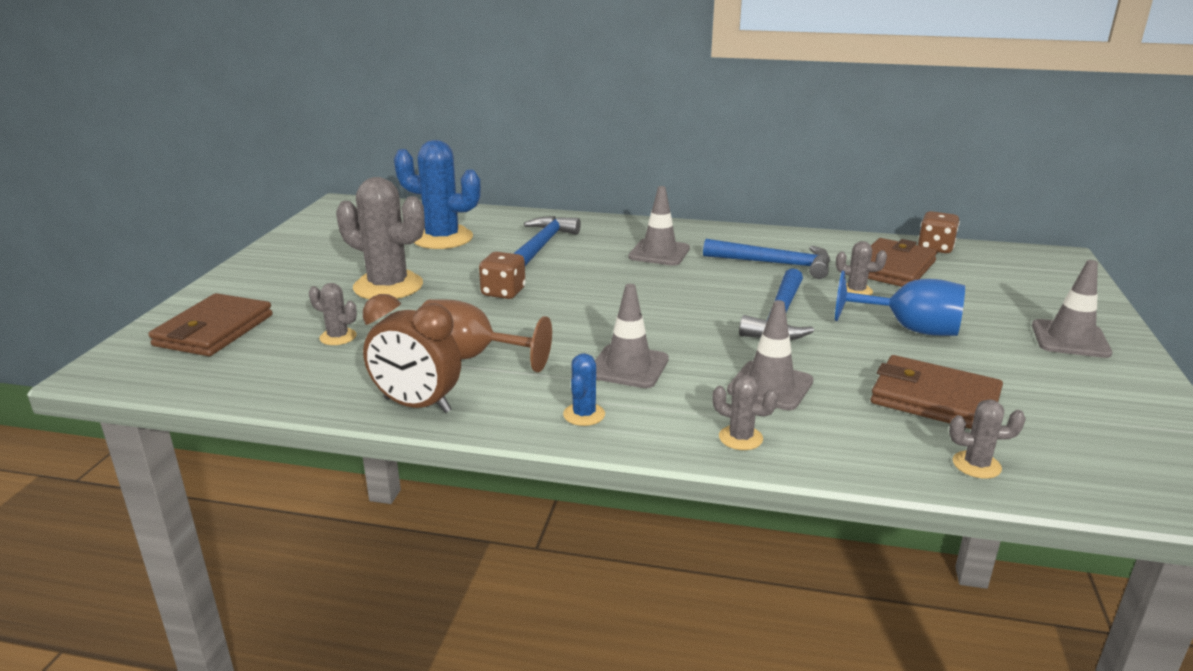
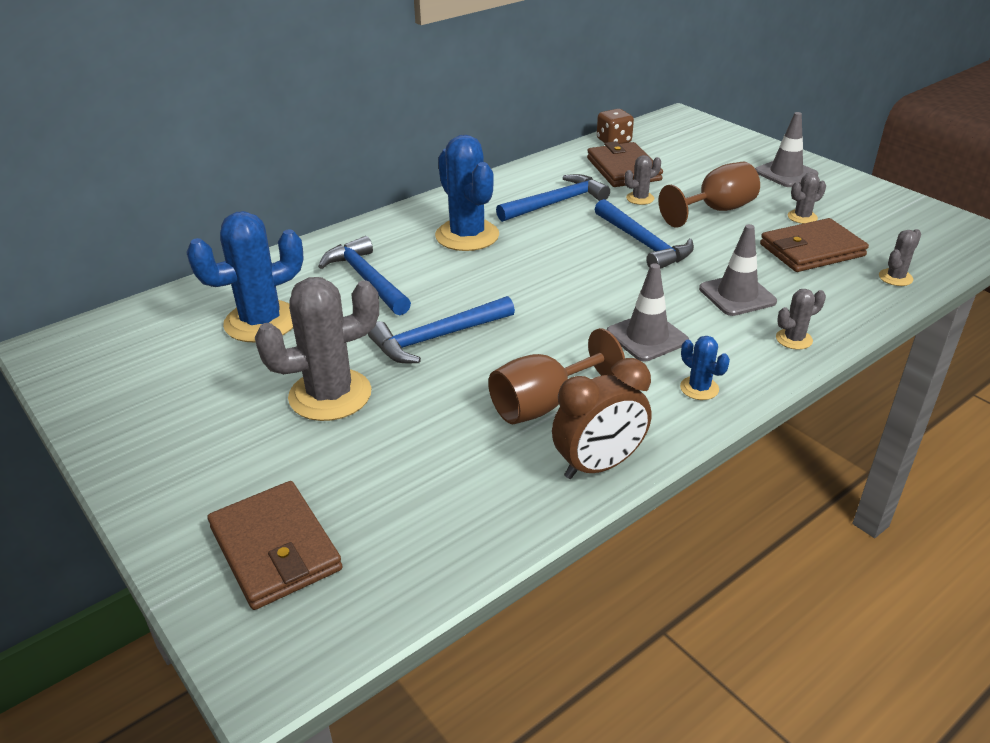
camera: 50 degrees left, 10 degrees up
(338, 337) = (406, 466): grey cactus -> grey cactus (802, 217)
(503, 292) = (437, 338): brown dice -> blue hammer
(659, 253) = (467, 236): grey traffic cone -> blue cactus
(909, 329) = (715, 210): blue goblet -> brown goblet

